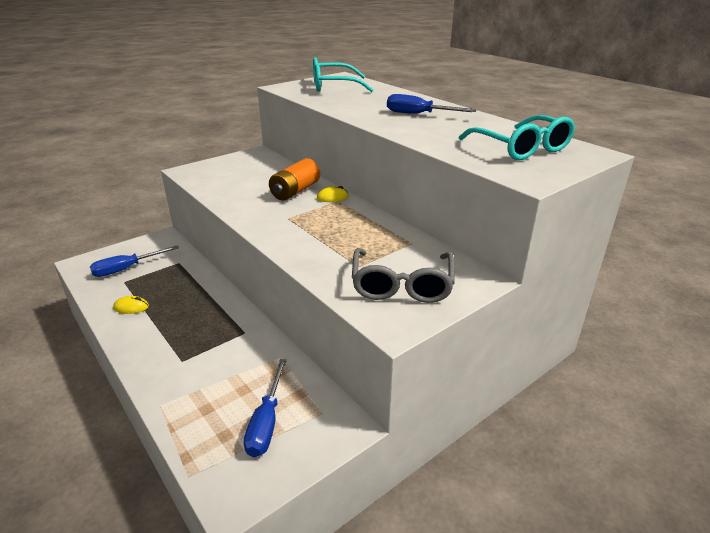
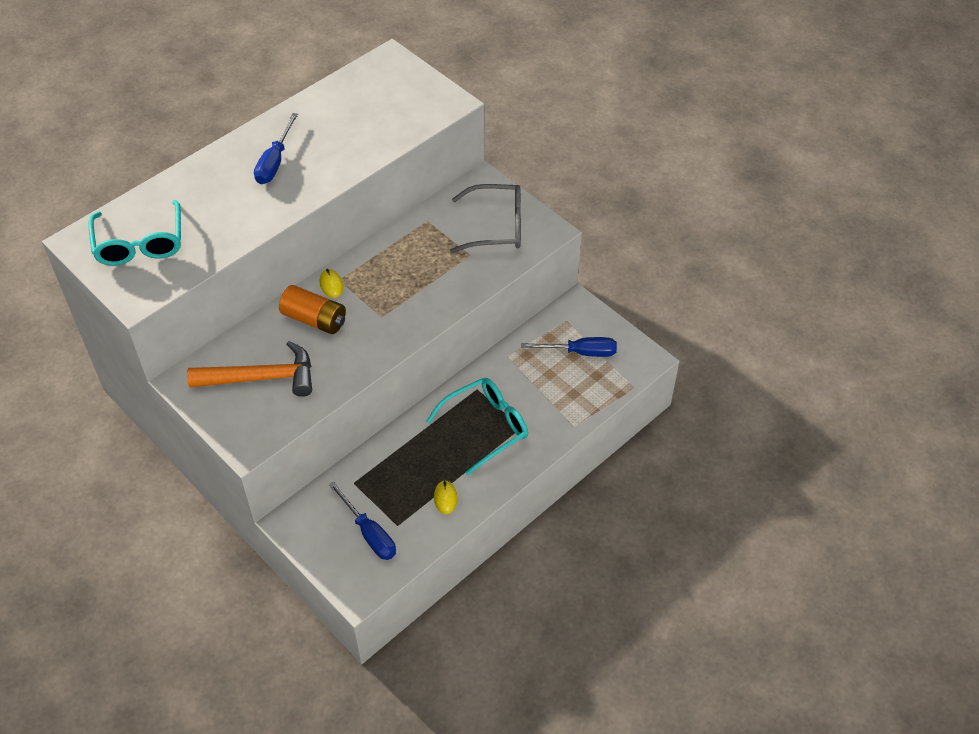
camera: 95 degrees left, 20 degrees up
(245, 174) = (261, 378): none -> orange hammer
(521, 148) = (380, 99): turquoise glasses -> turquoise glasses (486, 427)

